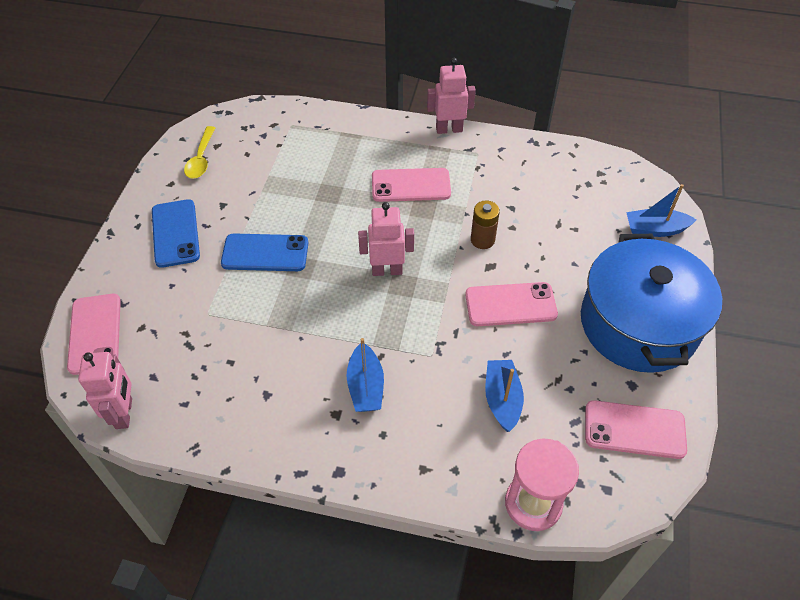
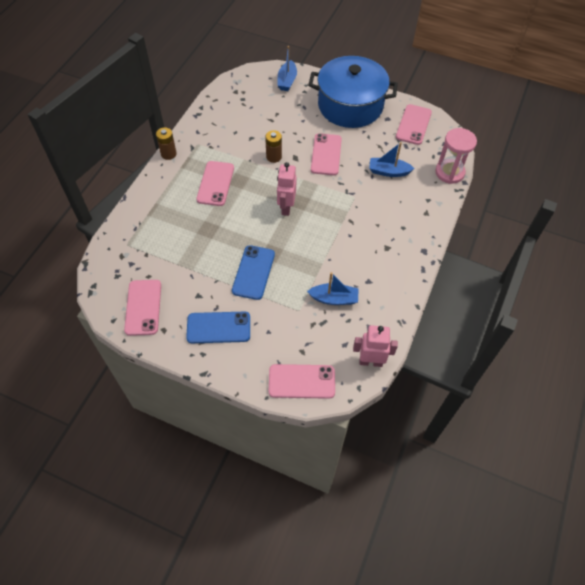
camera: 80 degrees left, 5 degrees up
(201, 159) = (143, 307): yellow spoon -> pink phone
(365, 386) = (370, 231): blue boat -> blue boat (334, 299)
(449, 129) = (168, 154): pink robot -> brown battery

